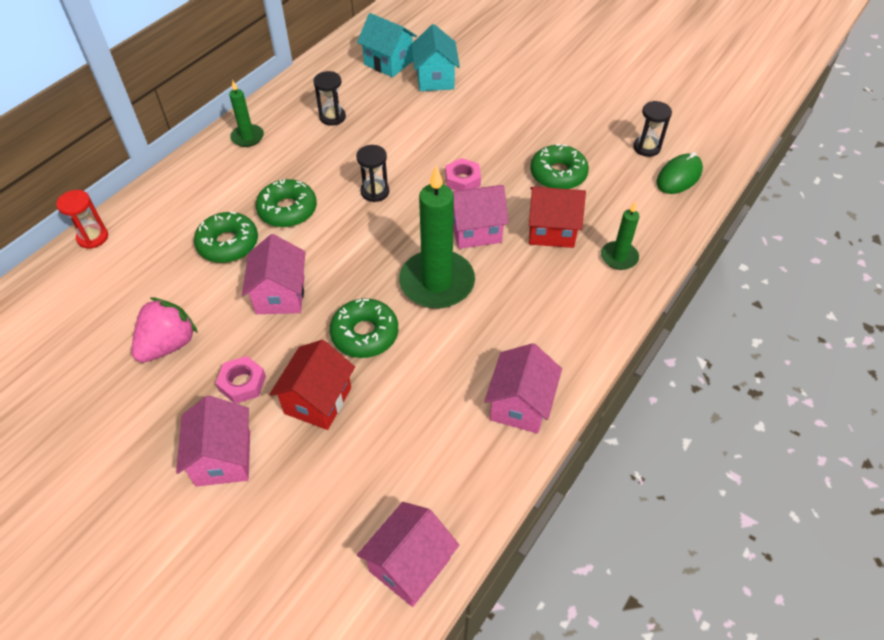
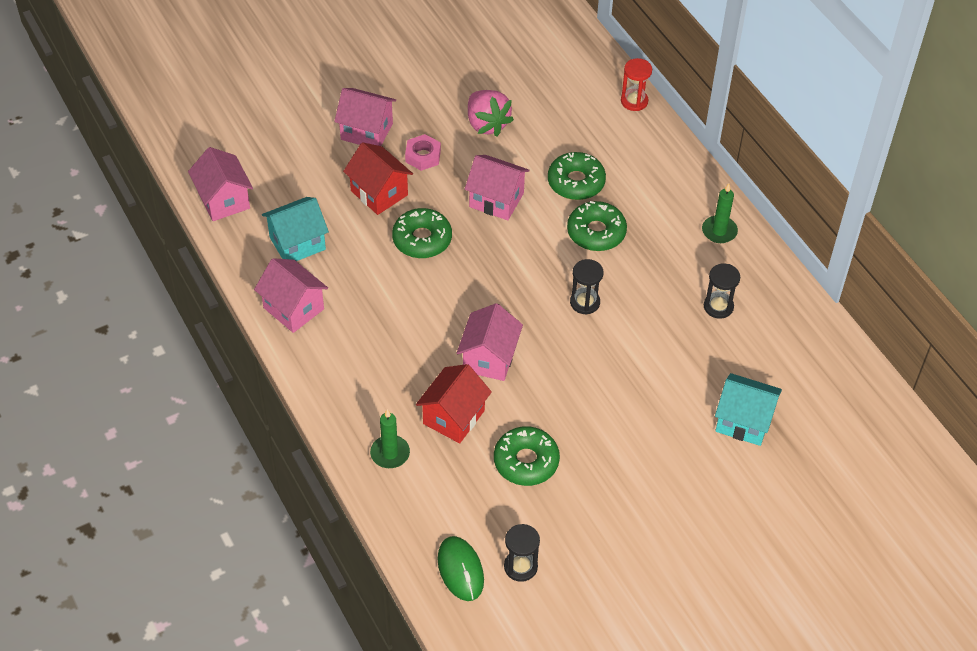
camera: 115 degrees right, 0 degrees up
(388, 62) = (796, 389): turquoise house -> turquoise house (297, 243)
(437, 282) = (445, 305): green candle -> none
(462, 180) = (563, 377): pink nut -> none

